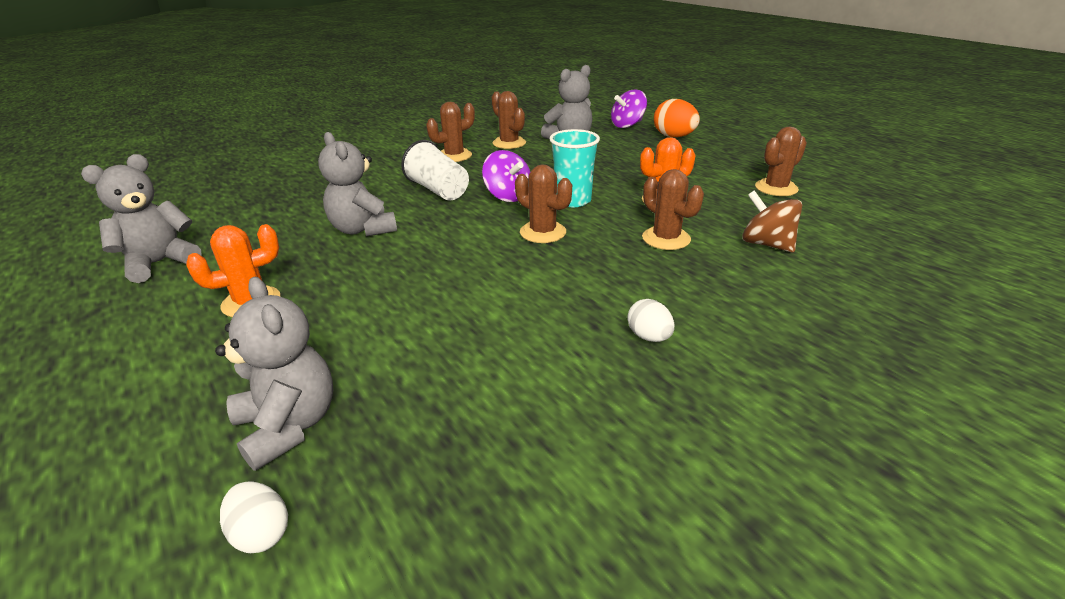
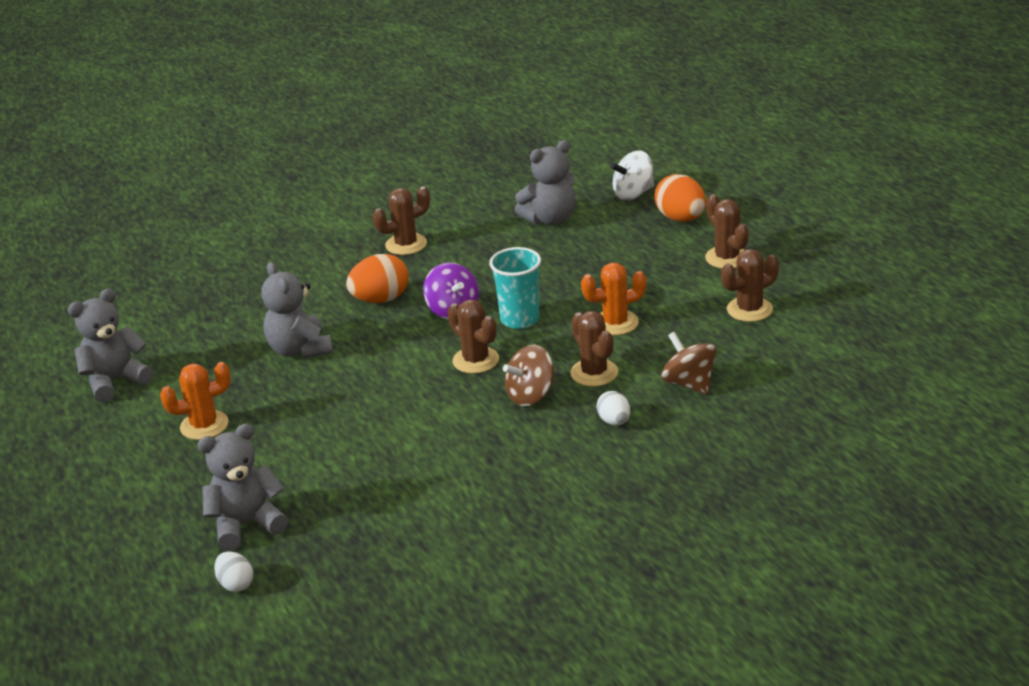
camera: 10 degrees right, 0 degrees up
(289, 425) = (246, 524): grey teddy bear -> grey teddy bear turned 90 degrees counterclockwise
(438, 190) = (380, 299): white cup -> orange egg
(509, 143) = (475, 224): brown cactus -> brown cactus (727, 258)
(612, 260) = (531, 395): none -> brown spinning top
(627, 125) = (633, 194): purple spinning top -> white spinning top
(649, 337) = (530, 471): white egg -> white egg (614, 421)

